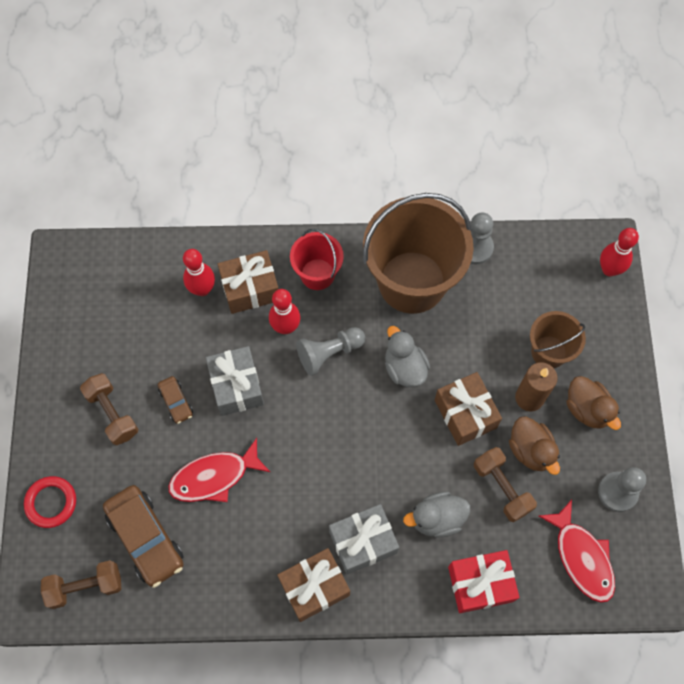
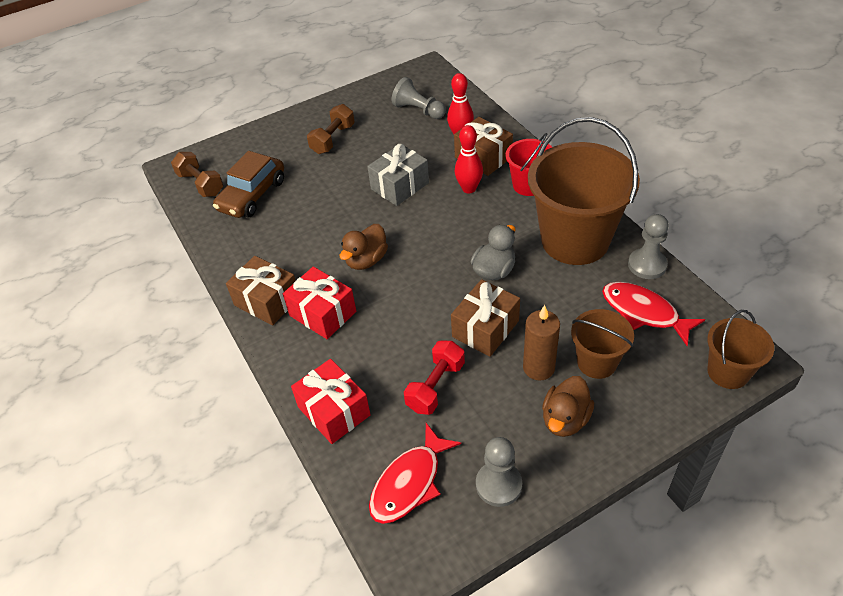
camera: 65 degrees right, 20 degrees down
(51, 502) = (251, 143): red ring -> none
(176, 402) = (364, 163): brown car -> none
(214, 477) = (320, 207): red fish -> red fish (643, 312)
(329, 353) = (468, 221): grey pawn -> grey pawn (418, 110)
(363, 542) = (322, 313): grey gift -> red gift
(437, 519) = (374, 352): grey duck -> none
(502, 488) = (435, 386): brown dumbbell -> red dumbbell
(531, 450) = (488, 392): brown duck -> brown duck (366, 260)
(609, 269) = (728, 372): red bowling pin -> brown bucket

